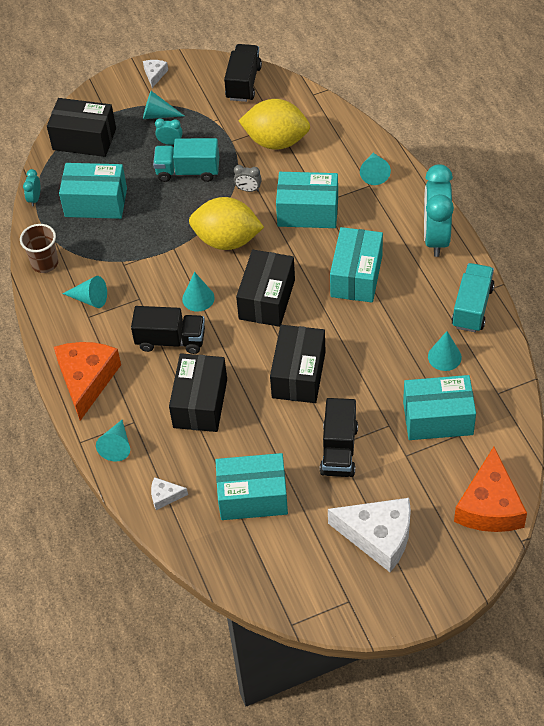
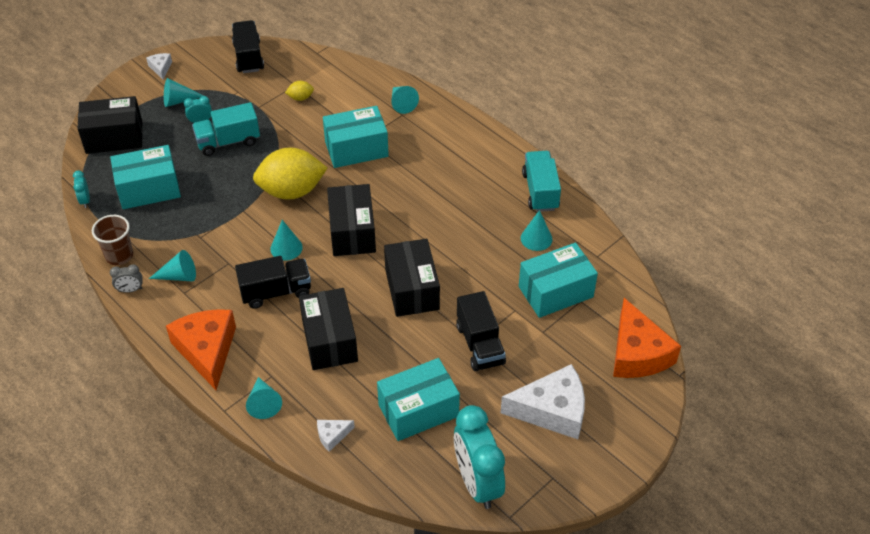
camera: 25 degrees left, 5 degrees down
(248, 189) = (292, 143): grey clock -> grey clock (130, 290)
(276, 141) = (300, 98): yellow lemon -> yellow lemon, size x0.42
(356, 276) = (426, 192): turquoise box -> none
(436, 237) = (481, 142): turquoise clock -> turquoise clock (477, 482)

